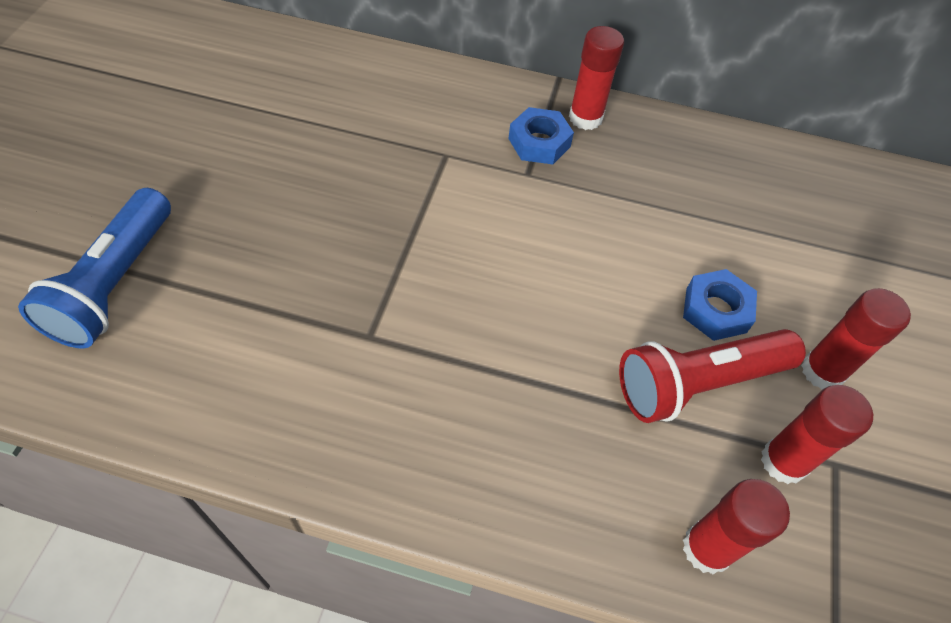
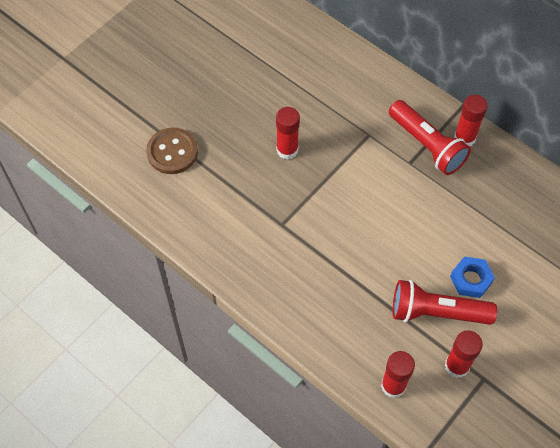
camera: 30 degrees right, 5 degrees up
(115, 284) = (172, 152): blue flashlight -> brown button
(539, 142) = (427, 145): blue nut -> red flashlight
(822, 371) = (509, 333): red glue stick -> red glue stick (287, 150)

